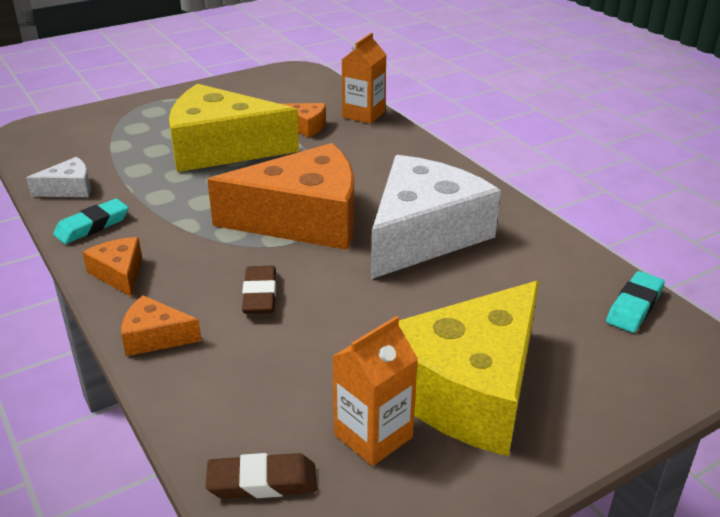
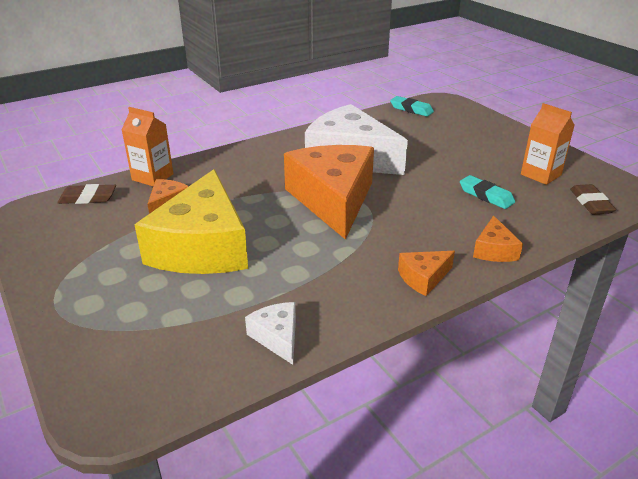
camera: 90 degrees left, 0 degrees up
(92, 226) = (351, 306): turquoise eraser -> turquoise eraser (486, 195)
(260, 295) = (433, 212): brown eraser -> brown eraser (88, 198)
(468, 388) = (493, 151): yellow cheese -> none

